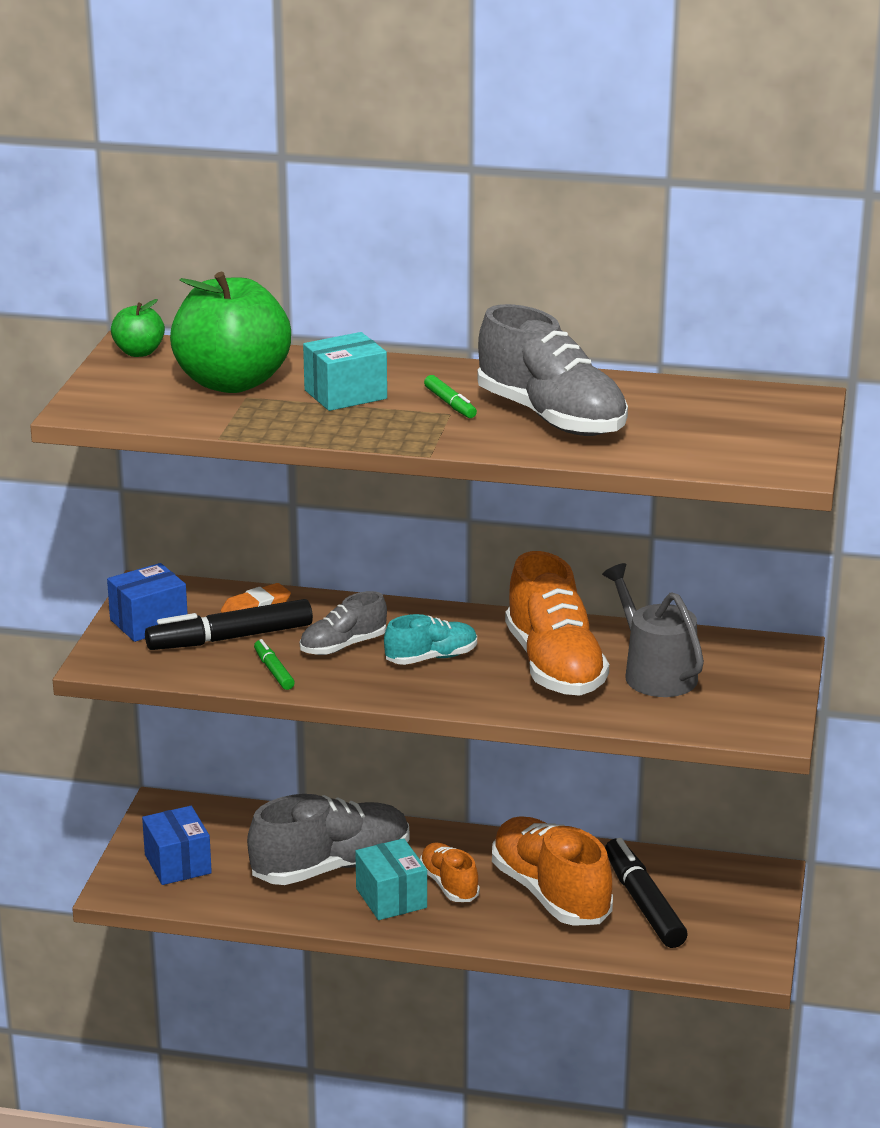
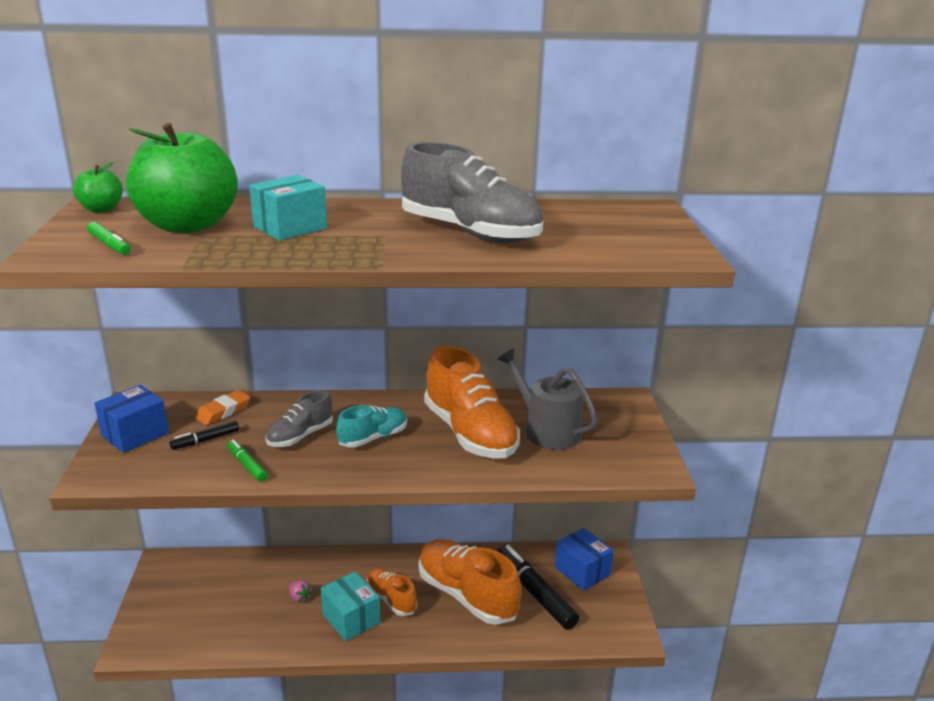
camera: 15 degrees left, 0 degrees up
(178, 864) = (179, 614): blue box -> blue box (582, 571)
(230, 638) = (205, 440): black marker -> black marker, size x0.50
(331, 867) = (300, 598): grey shoe -> pink strawberry
(450, 404) = (381, 229): green marker -> green marker (109, 245)

